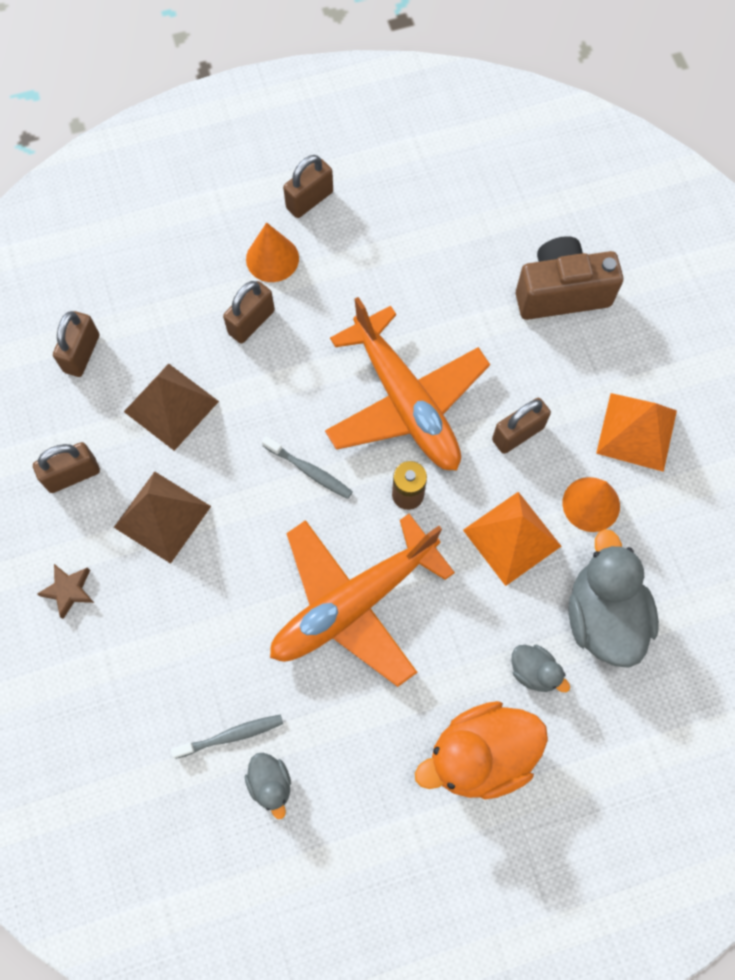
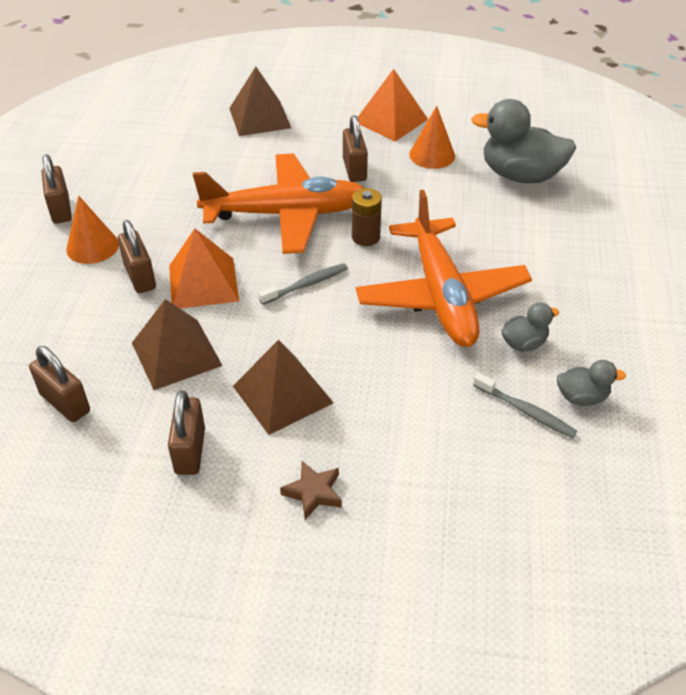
camera: 65 degrees left, 25 degrees down
(231, 736) = (525, 411): grey toothbrush -> grey toothbrush turned 120 degrees clockwise
(480, 755) = (603, 266): orange duck -> none
(512, 538) = (435, 197): orange pyramid -> orange pyramid (203, 283)
(534, 671) = (547, 219): grey duck -> grey duck (524, 343)
(561, 292) = (260, 118): brown camera -> brown pyramid

